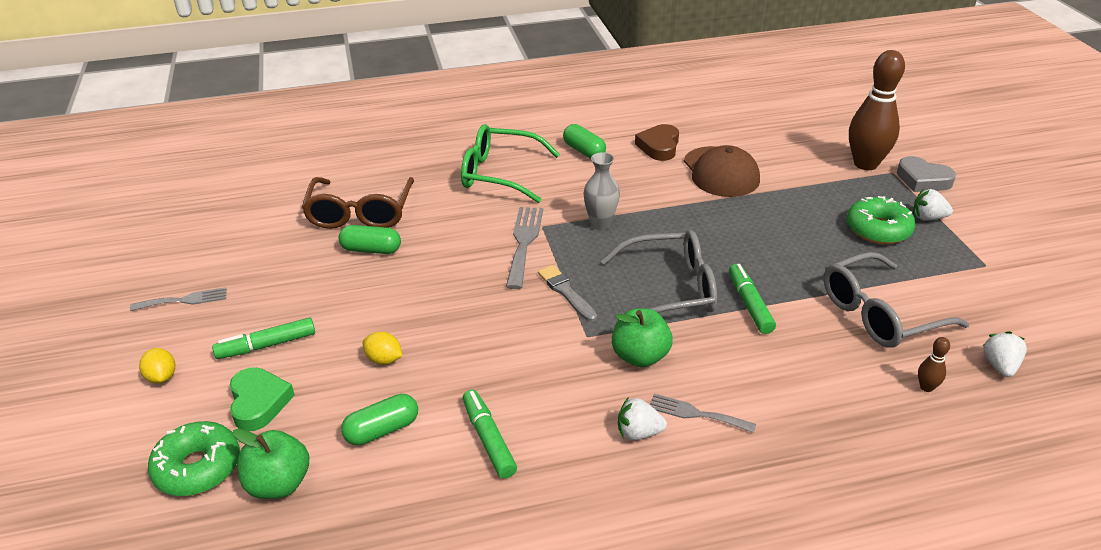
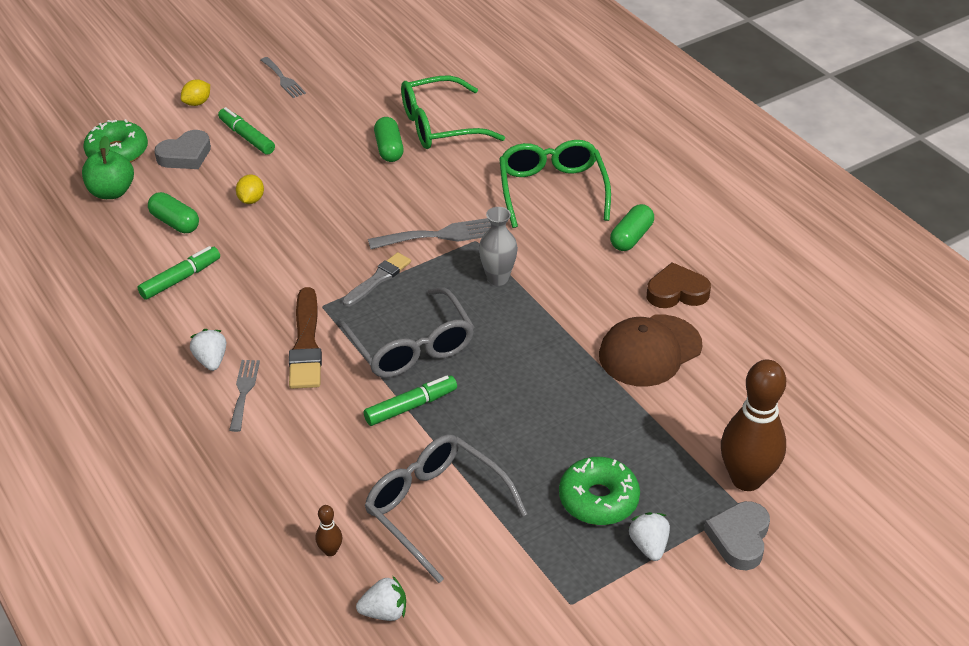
camera: 70 degrees right, 5 degrees up
(259, 402) = (185, 155): green heart -> grey heart
(360, 213) = (439, 126): brown glasses -> green glasses
(640, 356) = (306, 344): green apple -> brown brush

